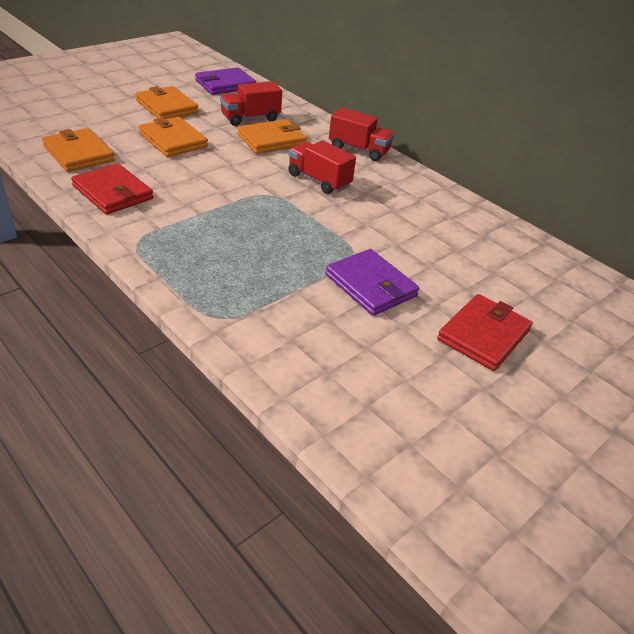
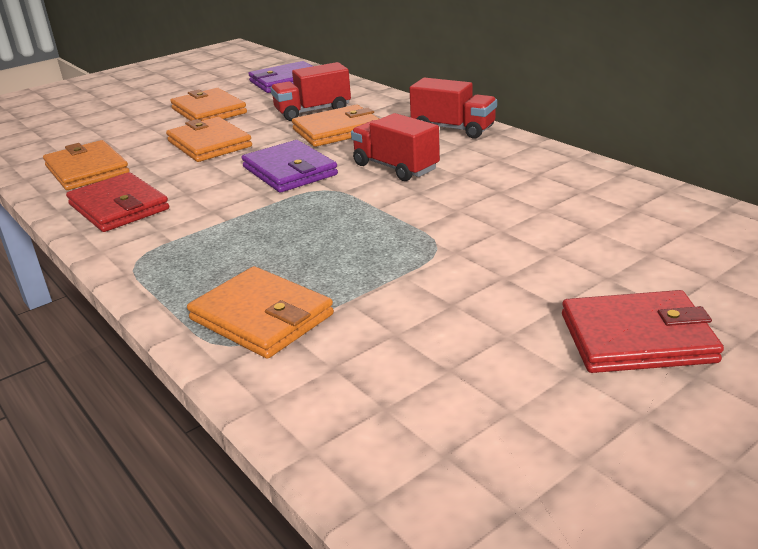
camera: 10 degrees right, 10 degrees down
(237, 298) = (261, 317): none -> orange wallet
(370, 285) = (460, 285): purple wallet -> purple wallet (289, 171)
(484, 335) = (637, 338): red wallet -> red wallet turned 45 degrees clockwise

